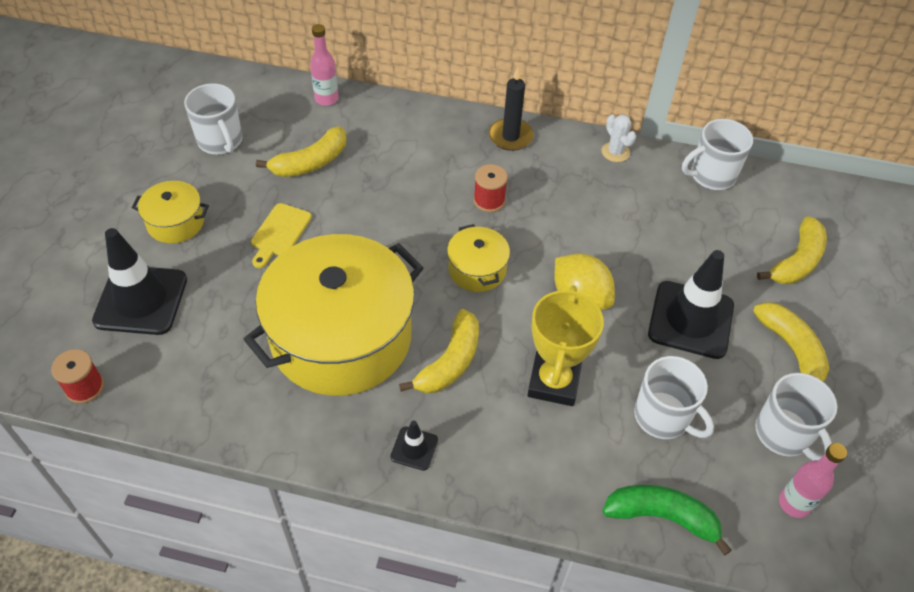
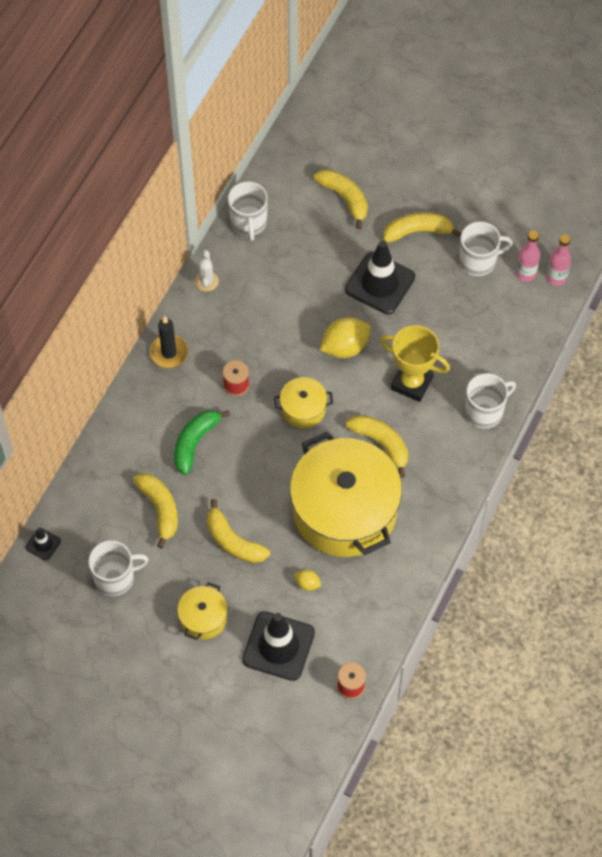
camera: 75 degrees left, 10 degrees up
(230, 315) = (307, 583): none -> yellow lemon
(279, 233) = (233, 541): yellow cutting board -> yellow banana
(326, 99) = (83, 487): pink bottle -> pink bottle (556, 277)
(414, 448) = (444, 479): black traffic cone -> black traffic cone (43, 544)
(615, 152) = (206, 281): white cactus -> white cactus turned 75 degrees counterclockwise
(662, 517) = (520, 348): green banana -> green banana (194, 443)
(663, 417) = (452, 325): white mug -> white mug (485, 411)

